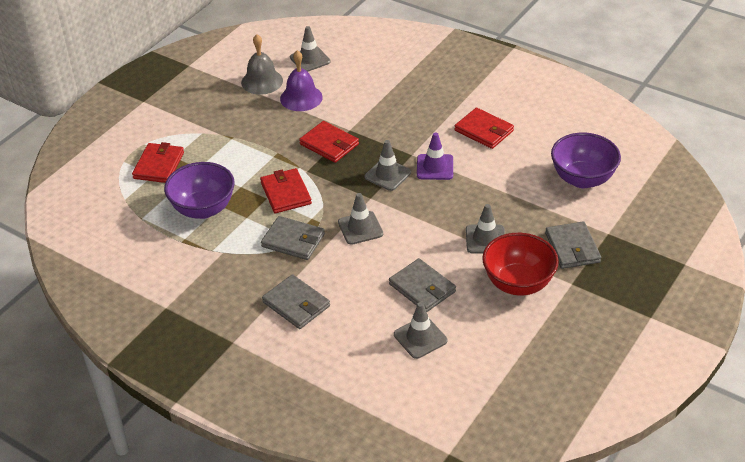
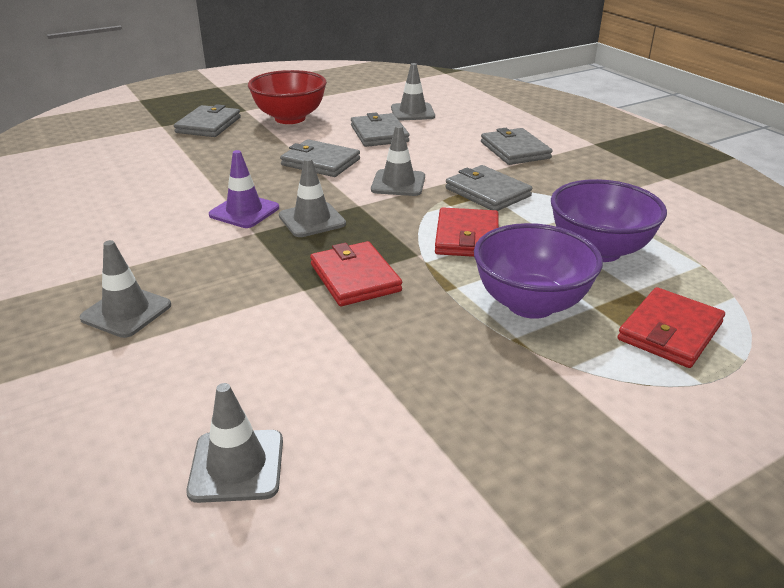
camera: 155 degrees left, 10 degrees down
(262, 81) = (388, 445): grey bell -> none
(301, 98) = (335, 373): purple bell -> none
(434, 232) = (320, 162): none -> grey wallet
(484, 130) = (125, 230): red wallet -> none
(485, 239) = (277, 146): grey traffic cone -> grey traffic cone (126, 312)
(582, 179) = (108, 161): purple bowl -> purple bowl (530, 304)

